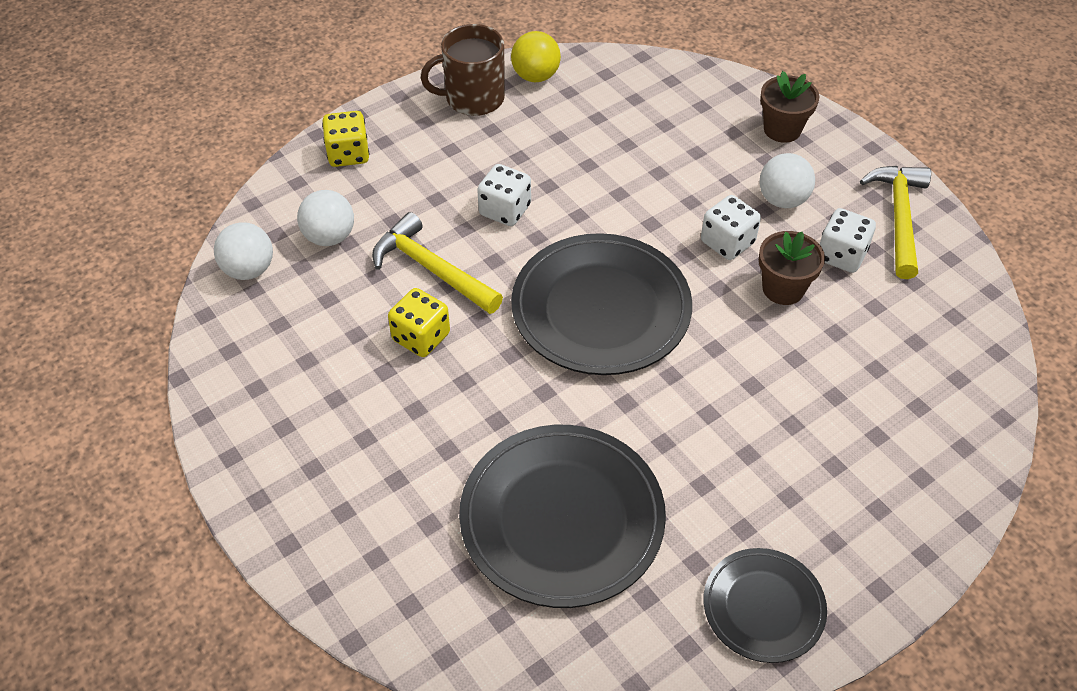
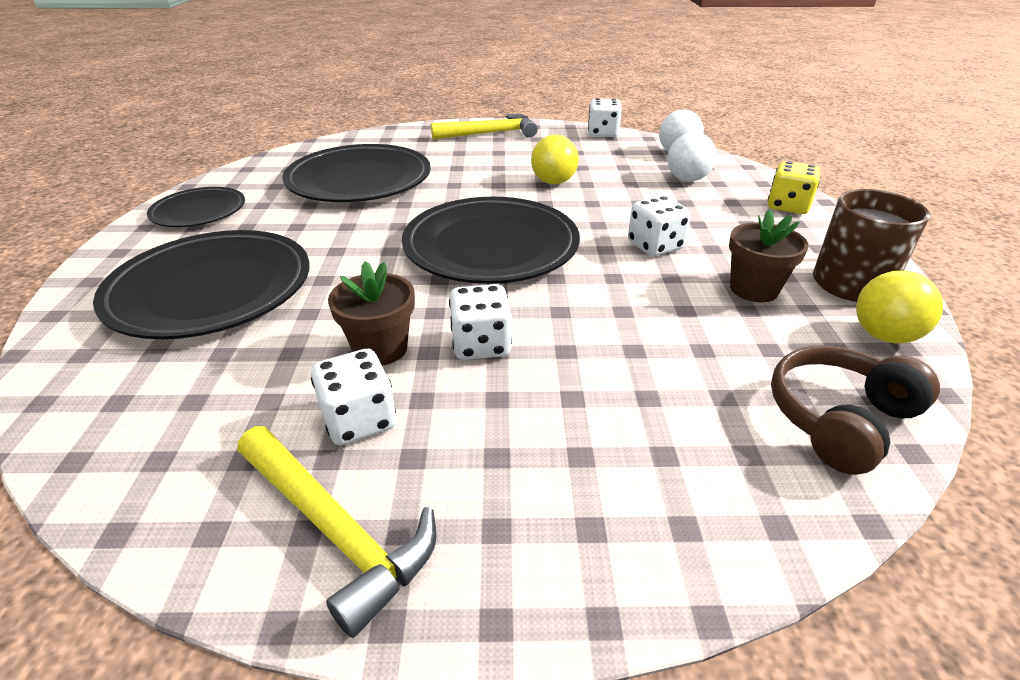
camera: 125 degrees right, 15 degrees down
(216, 366) = (603, 133): none -> white dice
(421, 337) = (553, 182): yellow dice -> yellow ball
(432, 269) = (614, 201): yellow hammer -> yellow hammer (490, 133)
(641, 81) = (840, 419): none -> brown headphones
(782, 129) = (632, 516): brown flower pot -> brown flower pot (753, 289)
(782, 200) = (495, 424): white ball -> none
(839, 447) = (211, 290): none -> black plate

